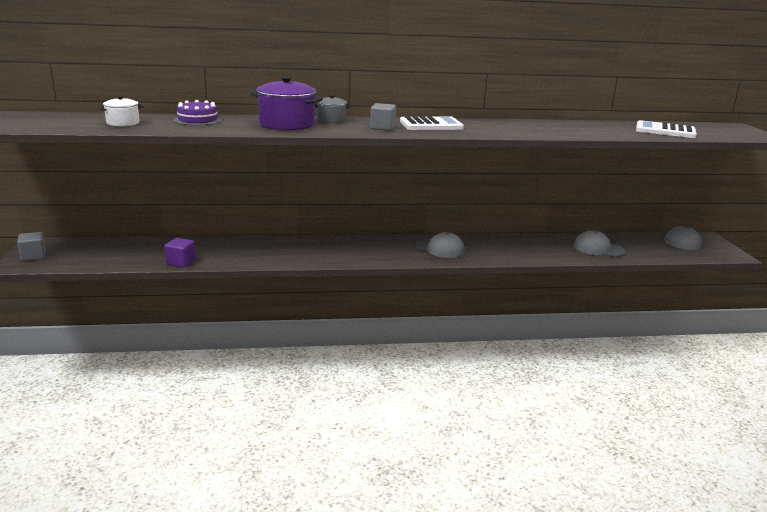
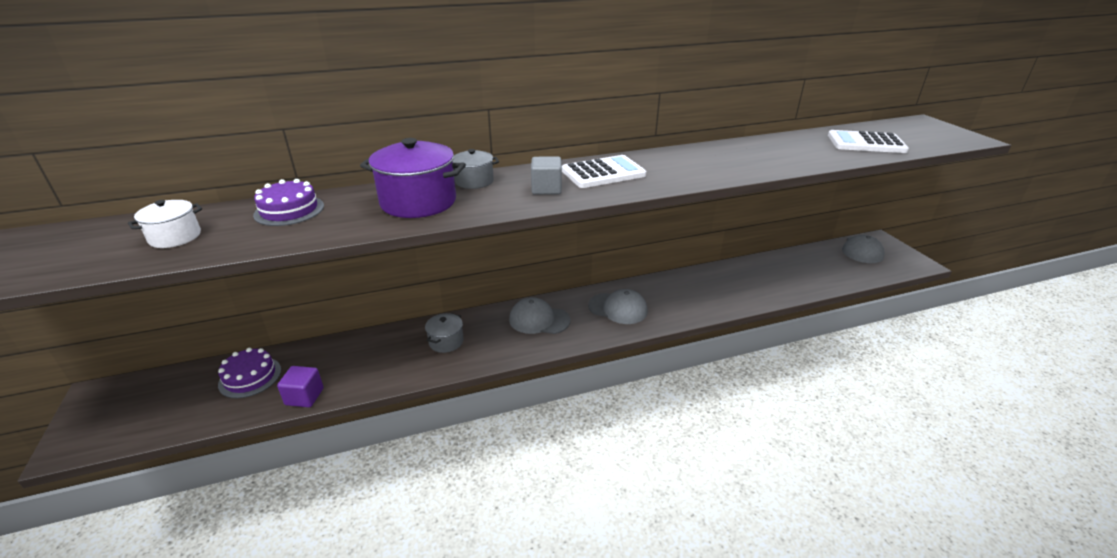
camera: 10 degrees left, 10 degrees up
(33, 256) = (89, 424): grey cube -> none
(144, 248) = (250, 377): none -> purple cake
(293, 249) = (446, 342): none -> grey pot
(598, 249) = (785, 278): grey cap -> grey cap (539, 320)

